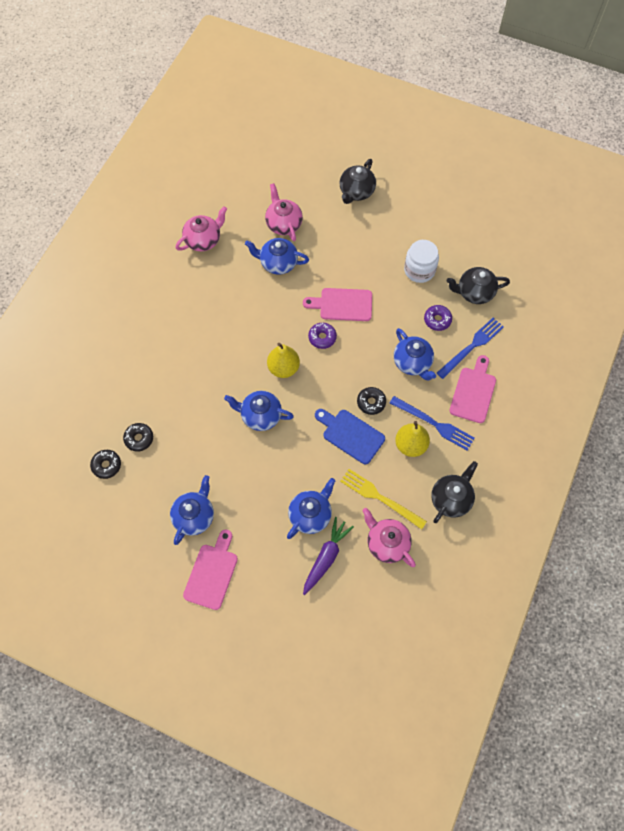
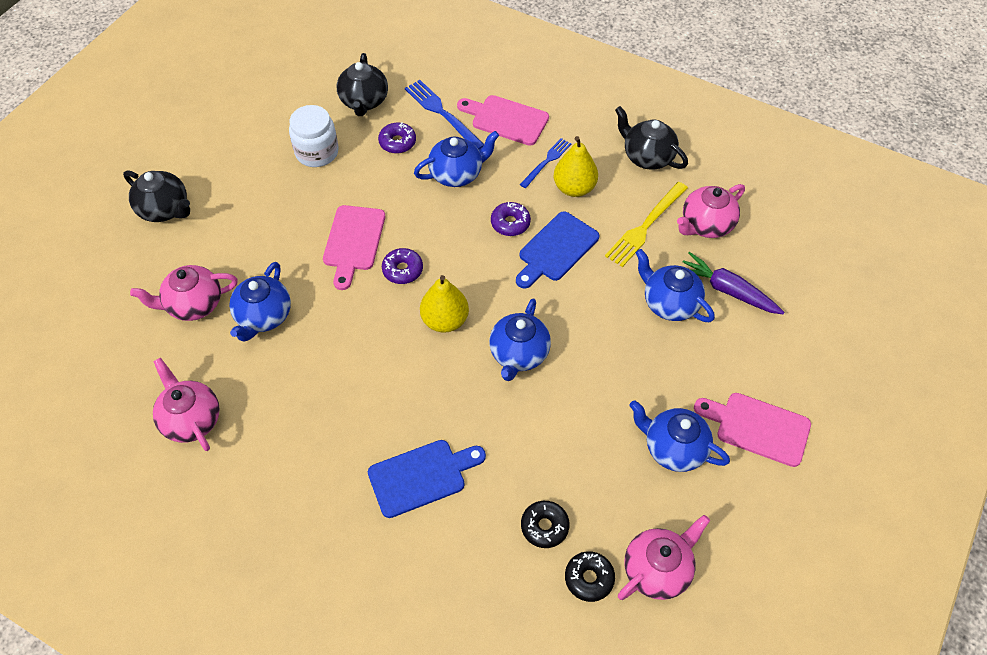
camera: 85 degrees left, 10 degrees down
(112, 505) = (657, 569): none -> pink teapot
(170, 367) = (422, 476): none -> blue cutting board
(371, 402) = (510, 223): black donut -> purple donut
(434, 424) = (546, 161): blue fork -> blue fork, size x0.64

